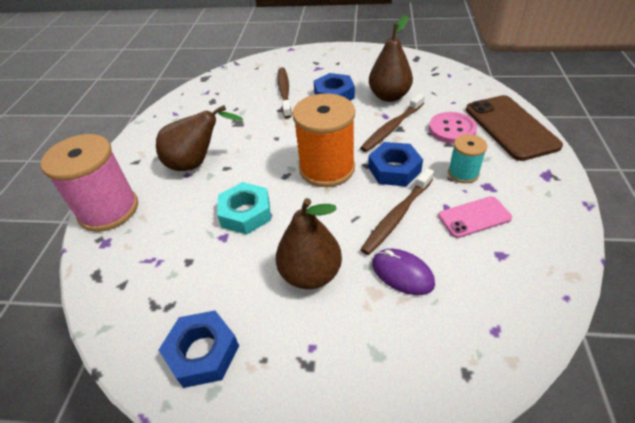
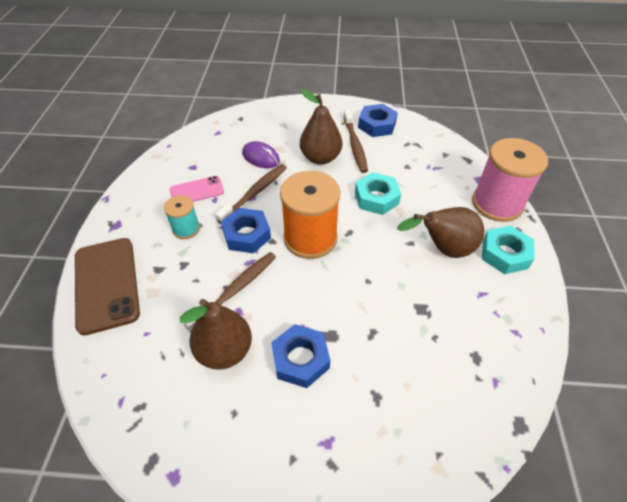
camera: 175 degrees right, 5 degrees up
(142, 161) = (505, 254): none -> turquoise nut
(284, 92) = (374, 372): brown toothbrush -> brown toothbrush (355, 145)
(452, 129) = (170, 284): pink button -> none

